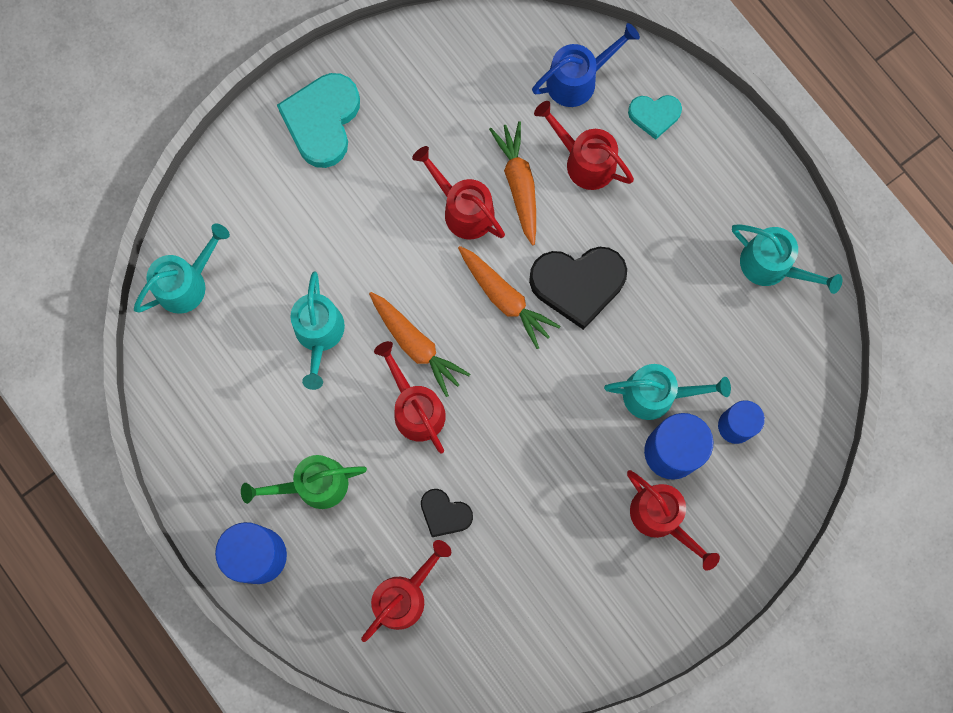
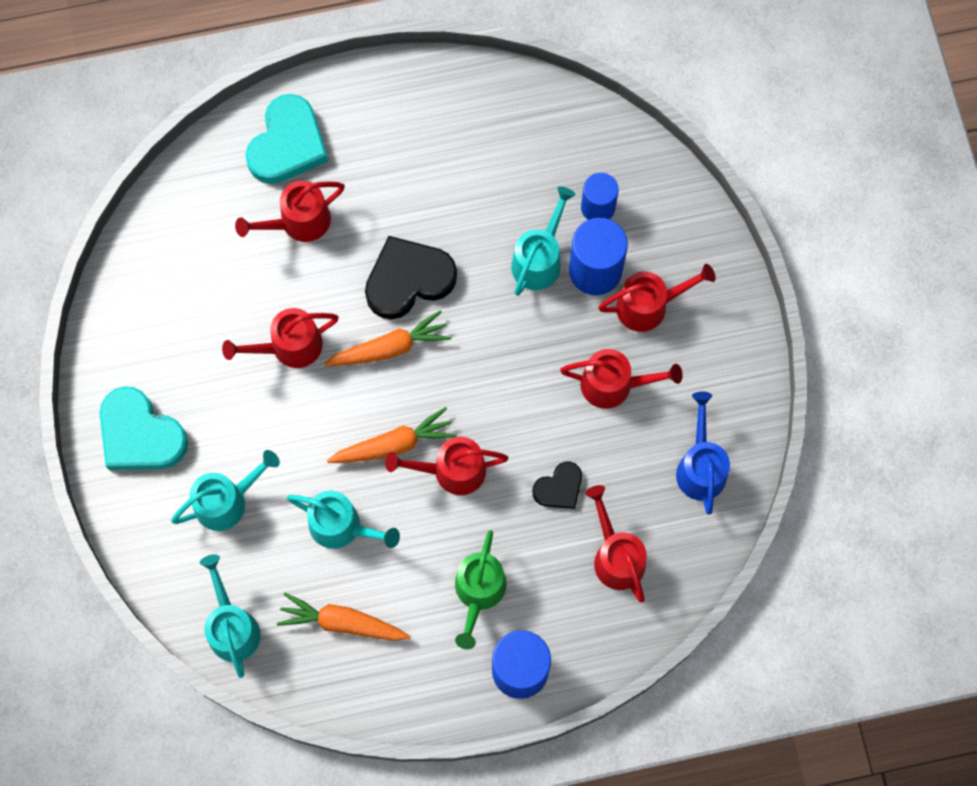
camera: 65 degrees left, 5 degrees down
(518, 184) = (290, 288): orange carrot -> orange carrot (342, 622)
(568, 520) = (614, 385): none -> red watering can
(578, 79) = (220, 192): blue watering can -> blue watering can (700, 466)
(578, 284) = (408, 280): black heart -> black heart turned 135 degrees counterclockwise
(654, 115) = (287, 144): turquoise heart -> turquoise heart, size x1.79
(772, 266) = (473, 111): turquoise watering can -> turquoise watering can (227, 501)

